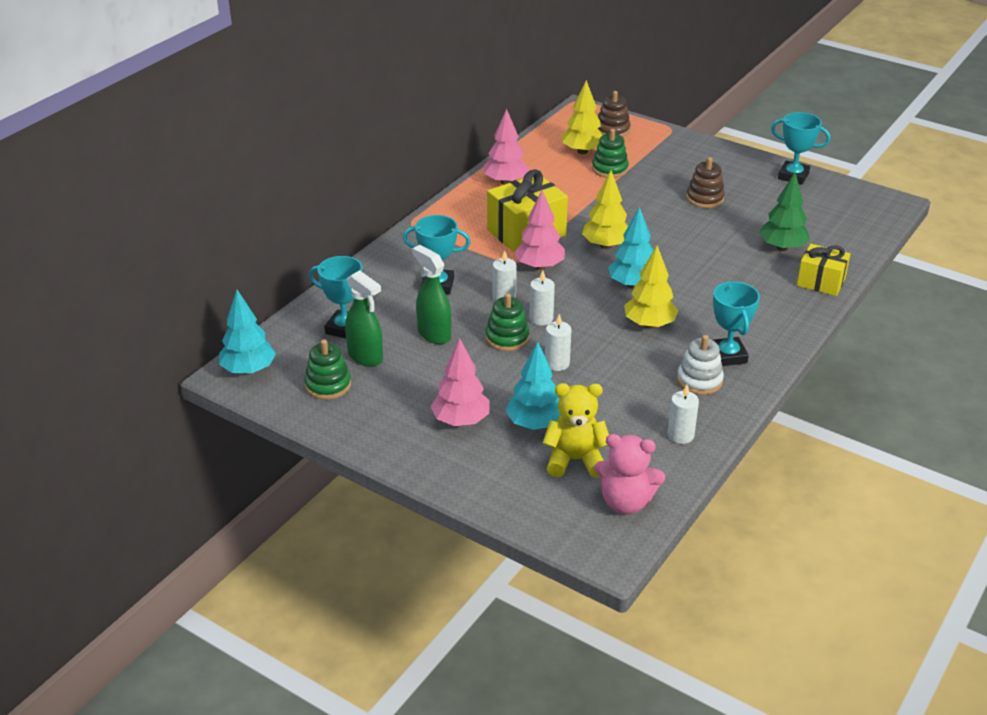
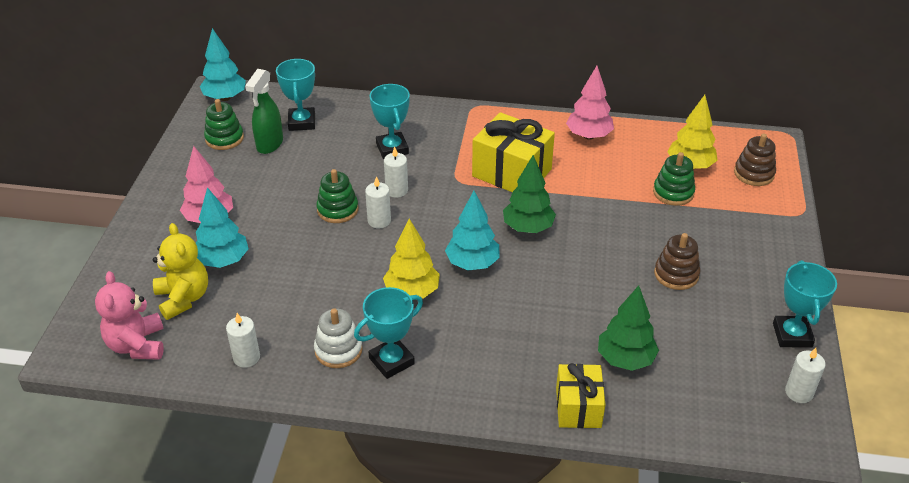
camera: 65 degrees right, 5 degrees up
(434, 334) = (320, 168): green spray bottle -> none
(539, 266) = (461, 196): pink tree -> none
(557, 363) = (316, 249): white candle -> white candle (799, 392)
(605, 245) = (528, 228): yellow tree -> green tree

